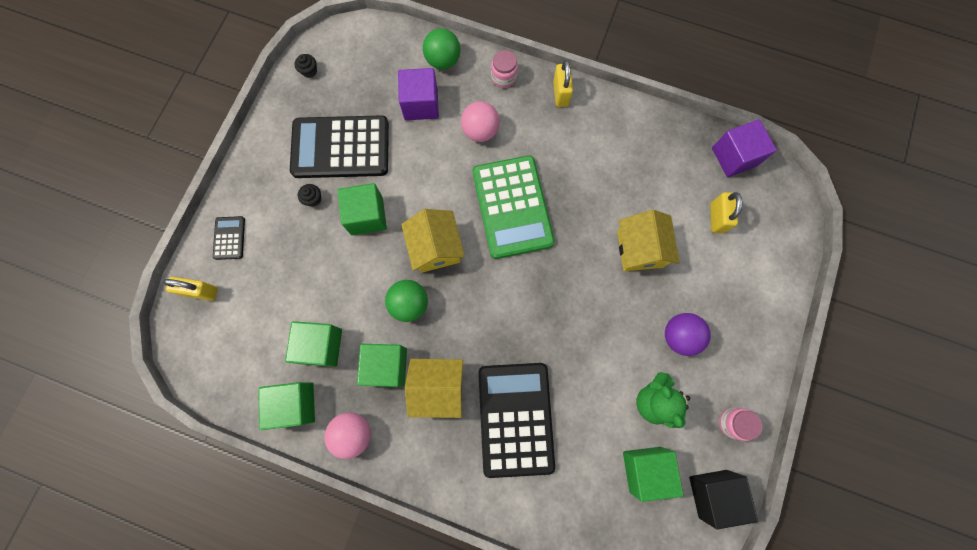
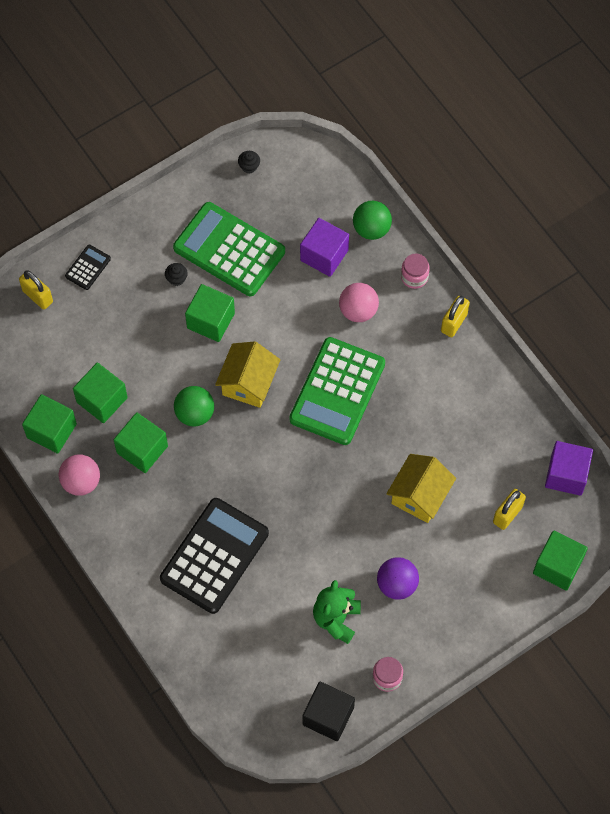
camera: 35 degrees right, 10 degrees down
(340, 148) = (229, 250): black calculator -> green calculator
(438, 387) = (171, 492): yellow house -> none
(645, 469) = (288, 662): green cube -> green cube (557, 566)

